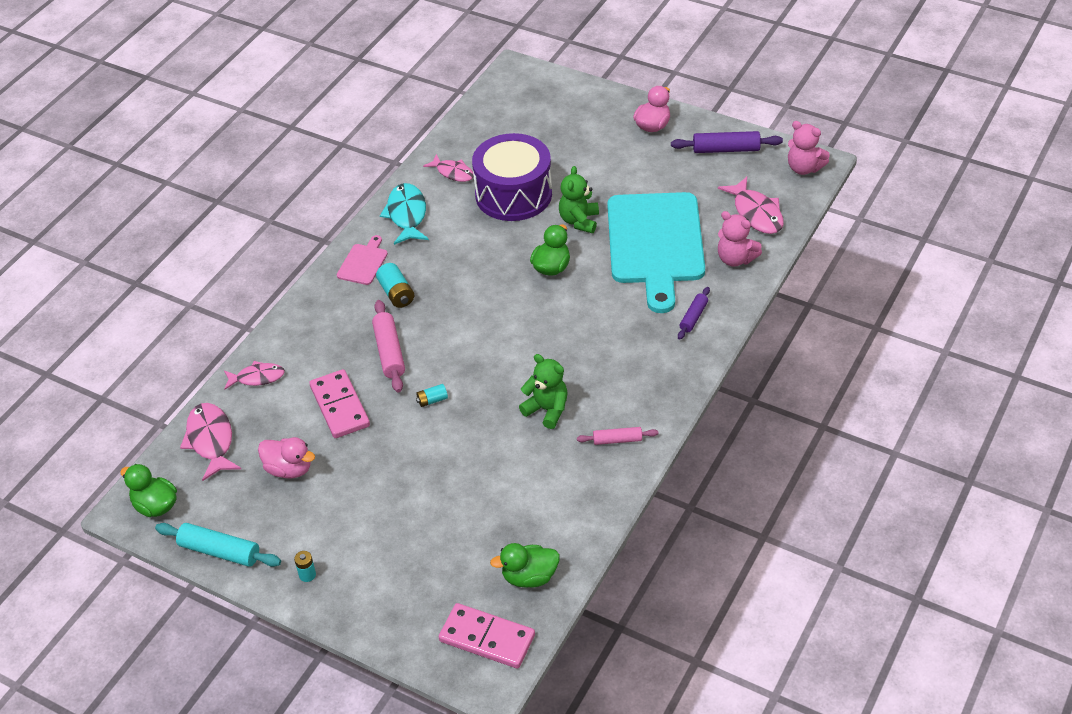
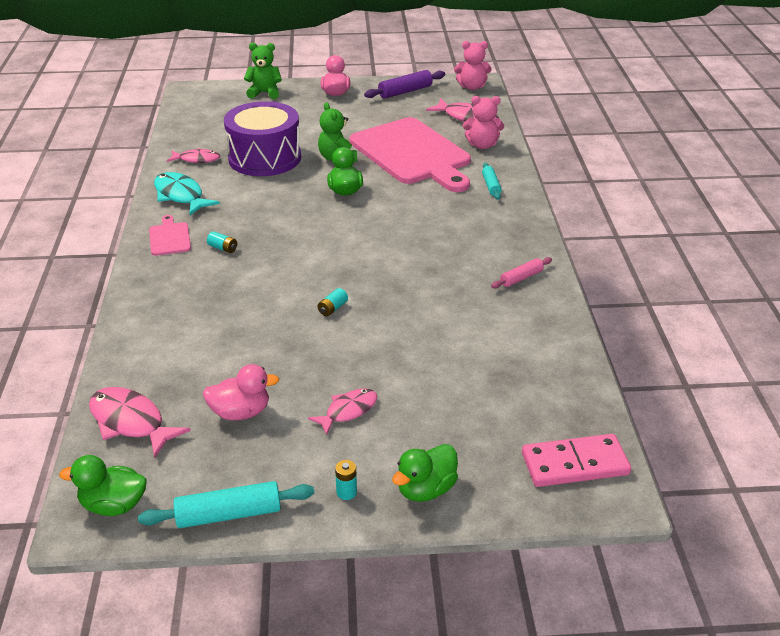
camera: 35 degrees left, 10 degrees down
(257, 377) = (137, 353): pink fish -> pink fish (348, 411)
(339, 406) = (246, 344): pink domino -> none
(389, 352) = (257, 289): pink rolling pin -> none
(396, 293) = (223, 248): turquoise battery -> turquoise battery, size x0.61
(529, 577) = (558, 400): green duck -> green duck (426, 489)
(547, 410) = (441, 279): green teddy bear -> green teddy bear (265, 93)
(655, 243) = (412, 154): turquoise cutting board -> pink cutting board
(693, 317) = (491, 186): purple rolling pin -> turquoise rolling pin

